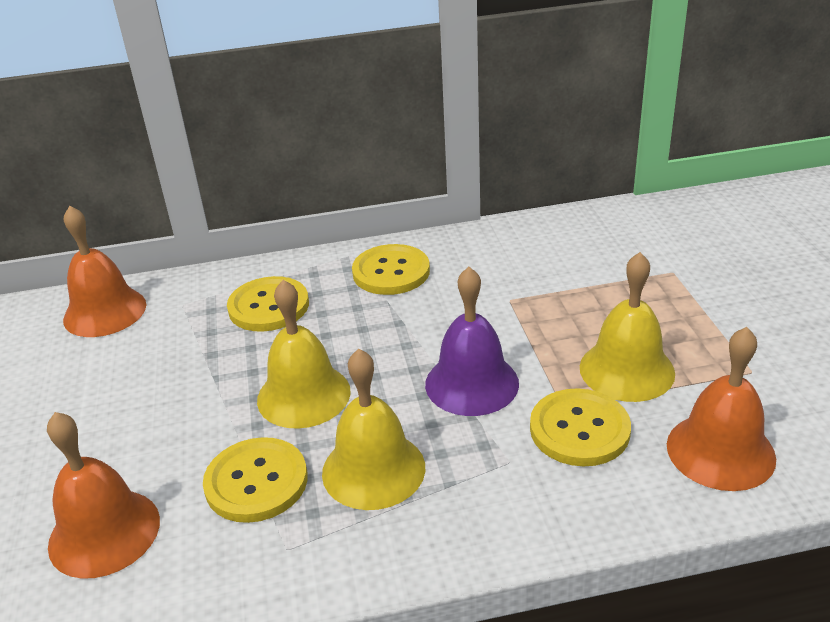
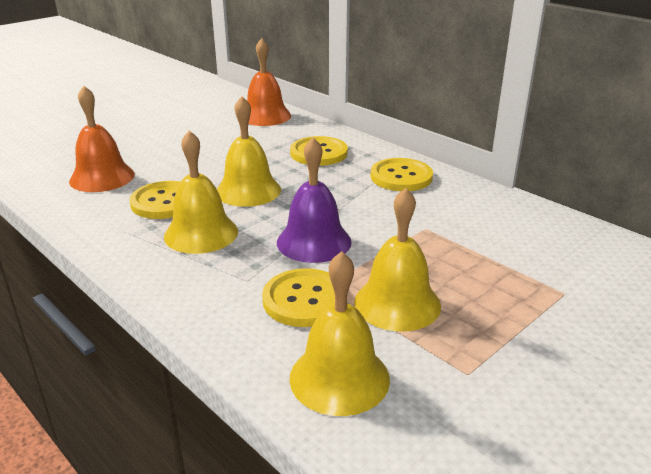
camera: 55 degrees right, 5 degrees down
(720, 451) = (339, 378): orange bell -> yellow bell

